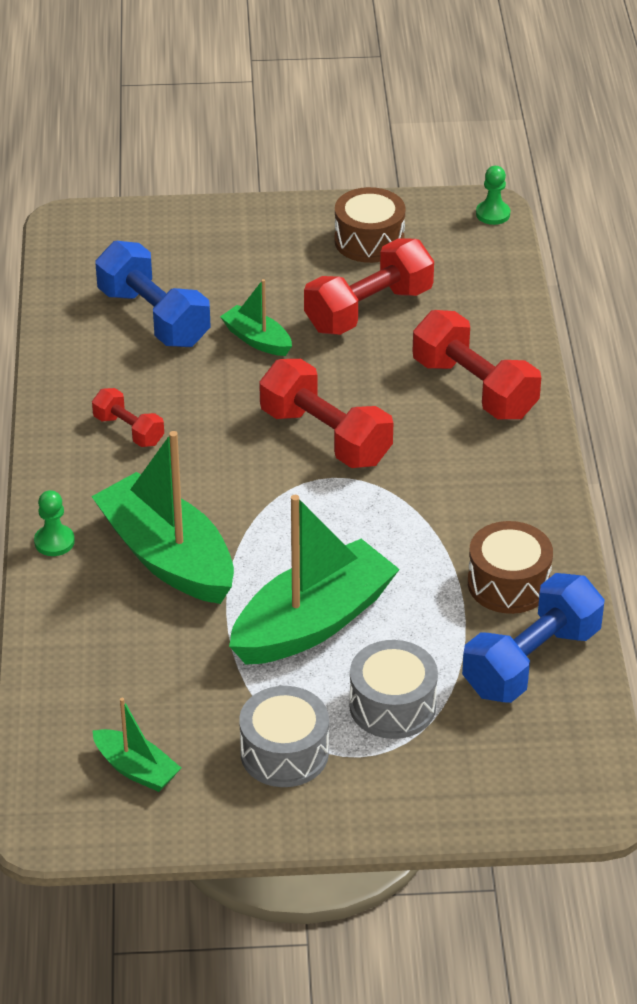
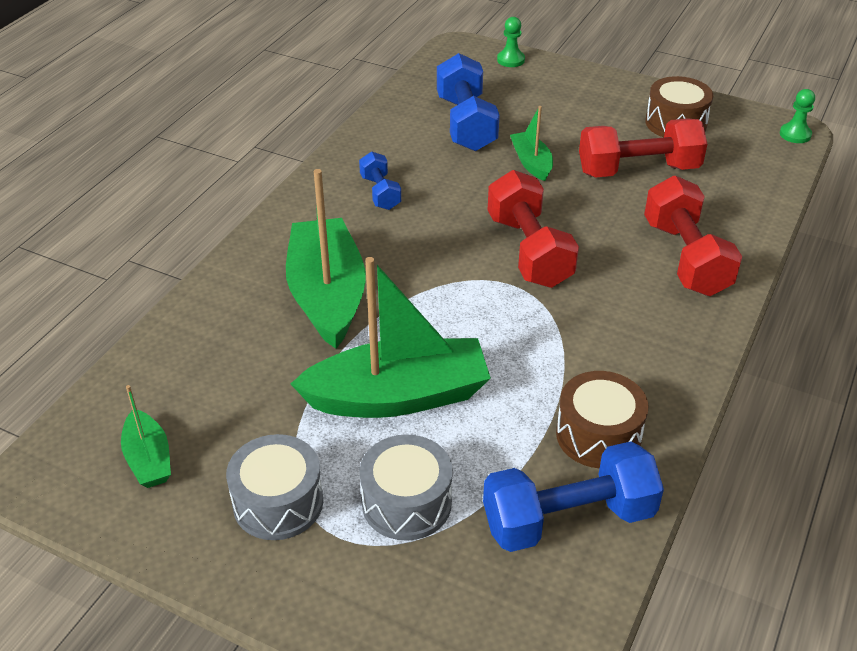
camera: 30 degrees right, 0 degrees up
(54, 542) = (255, 251): green pawn -> green pawn (510, 60)
(128, 430) = (380, 192): red dumbbell -> blue dumbbell

